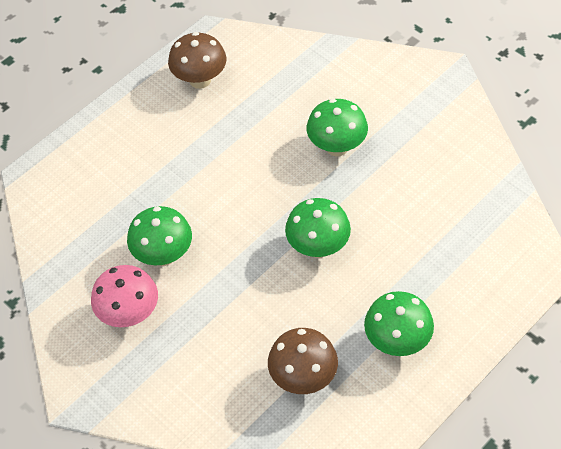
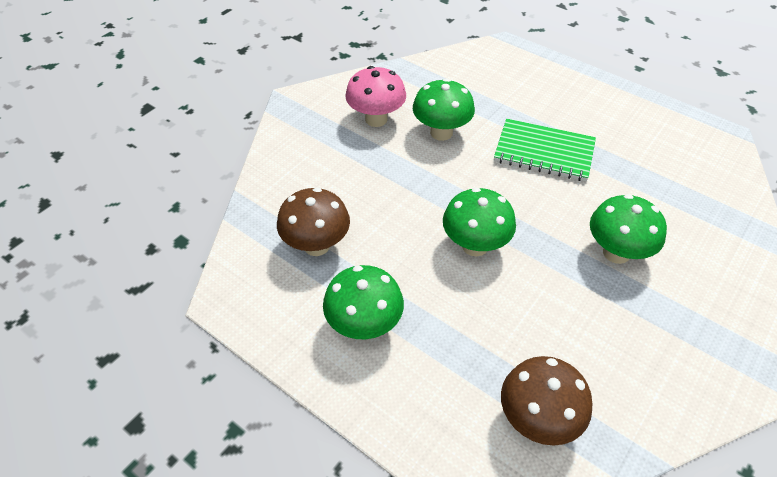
camera: 80 degrees right, 5 degrees down
(200, 80) = (659, 134): brown mushroom -> brown mushroom (537, 419)
(208, 173) = (544, 152): none -> green notebook

